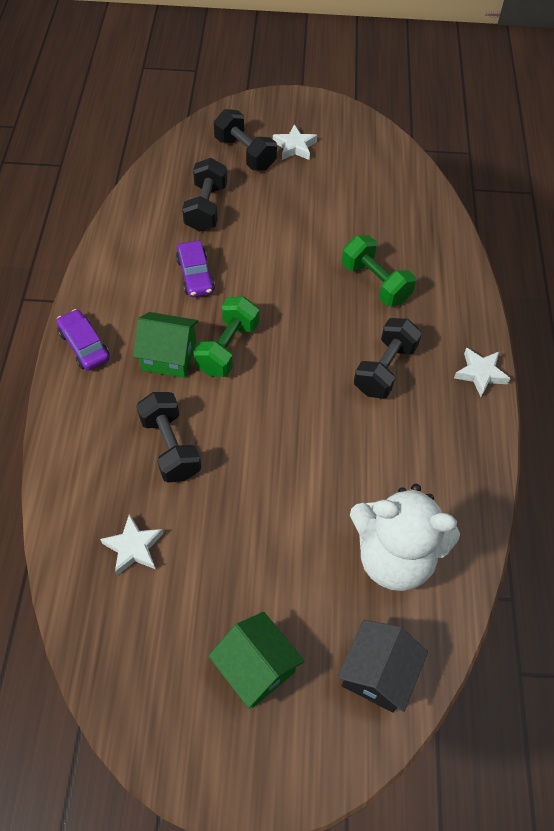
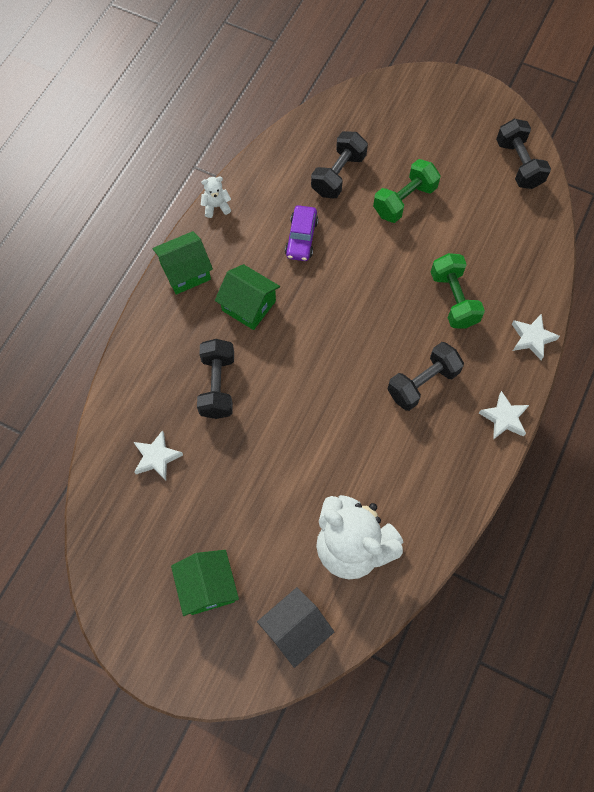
camera: 25 degrees right, 10 degrees up
(84, 346) = (185, 272): purple car -> green house
(91, 273) = (216, 206): none -> white teddy bear
(227, 348) = (299, 316): green dumbbell -> green dumbbell (404, 200)
(245, 153) = (397, 130): black dumbbell -> black dumbbell (518, 164)
(295, 147) = (445, 137): white star -> white star (532, 338)

